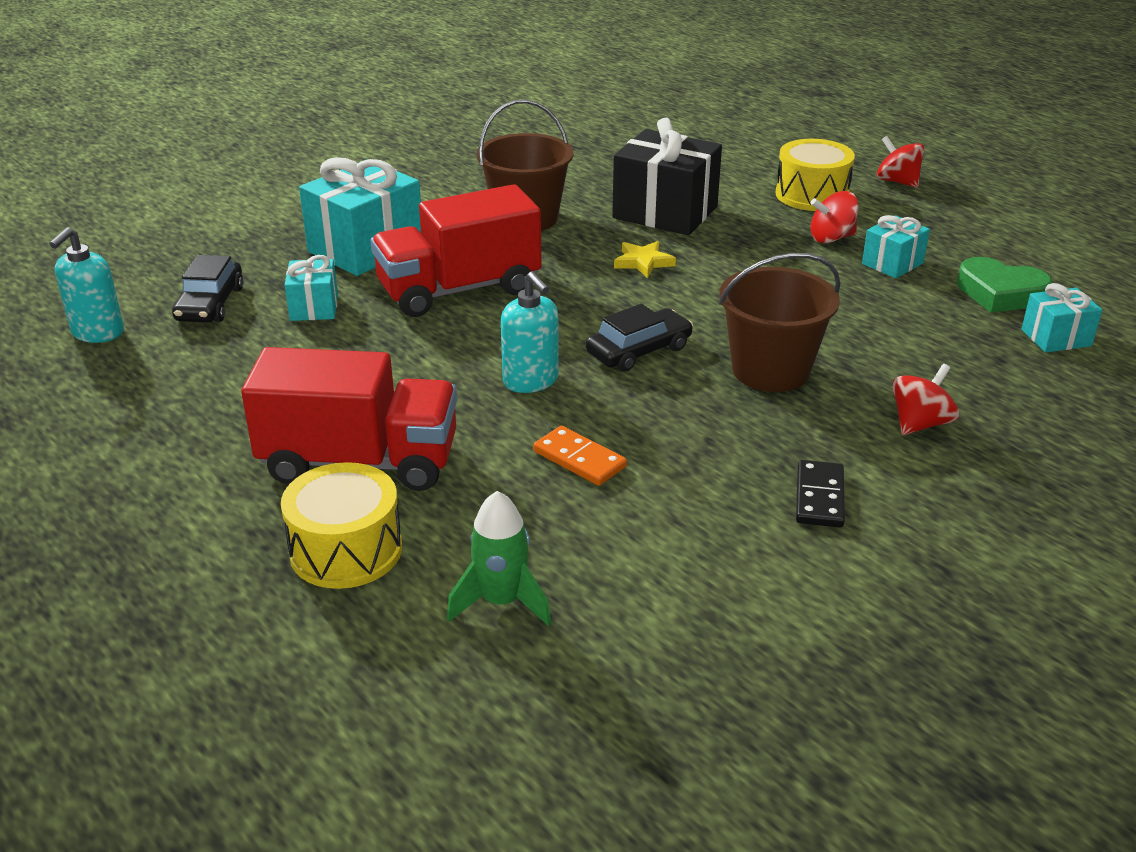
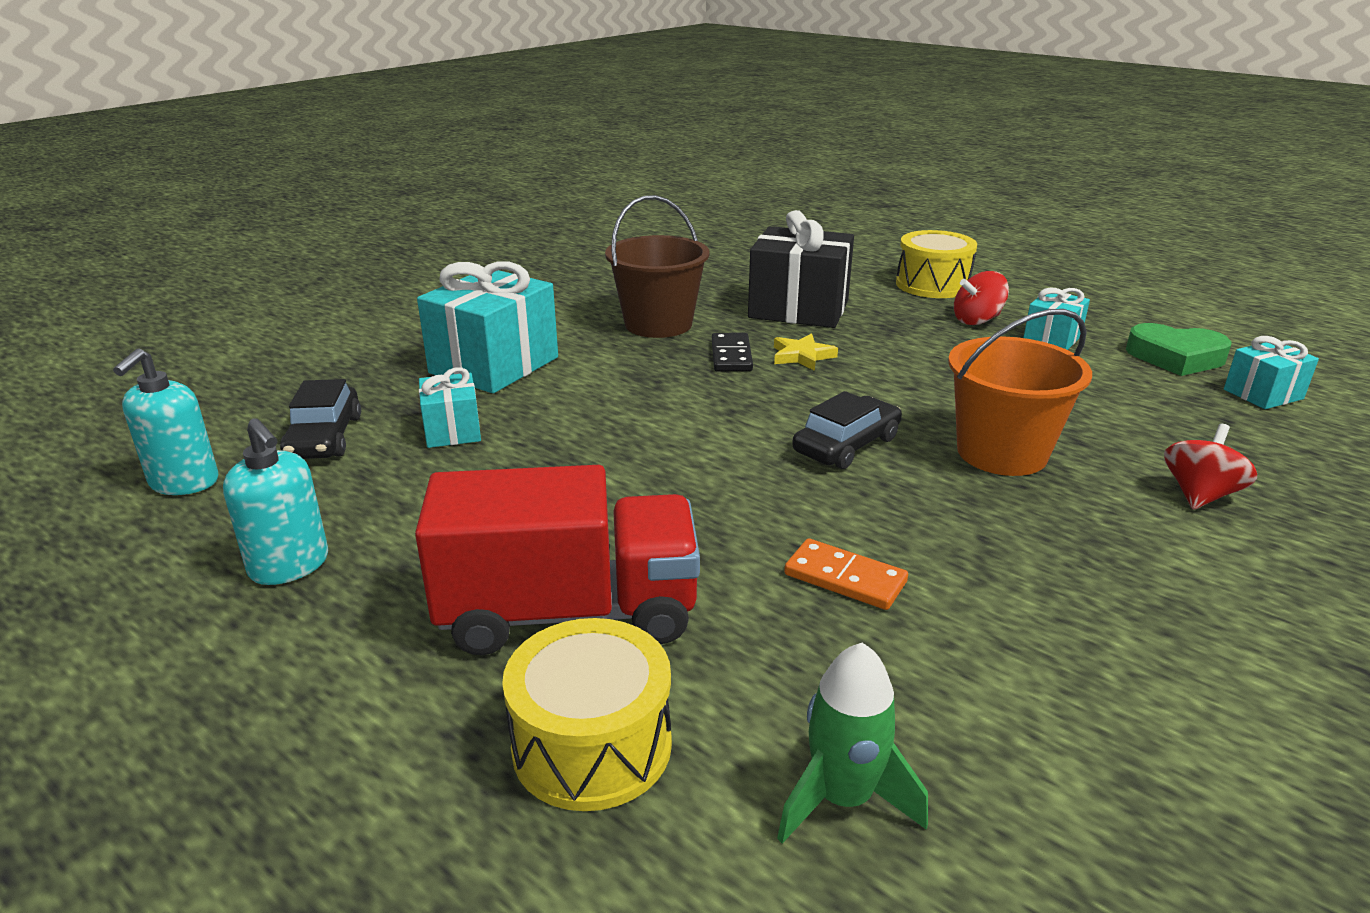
camera: 10 degrees left, 5 degrees down
(459, 290) = (615, 398): red truck -> none
(531, 381) = (741, 490): turquoise soap dispenser -> turquoise soap dispenser (290, 566)
(770, 370) = (1001, 453): brown bucket -> orange bucket
(819, 497) = (1154, 594): black domino -> black domino (731, 356)
(897, 182) = (1005, 269): red spinning top -> none

